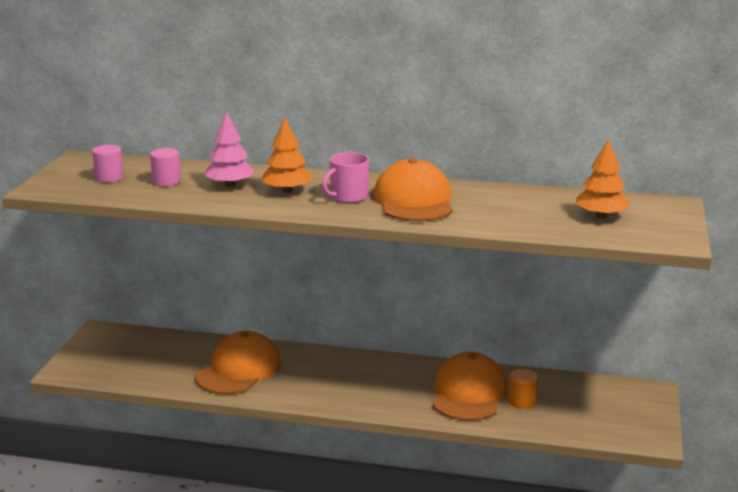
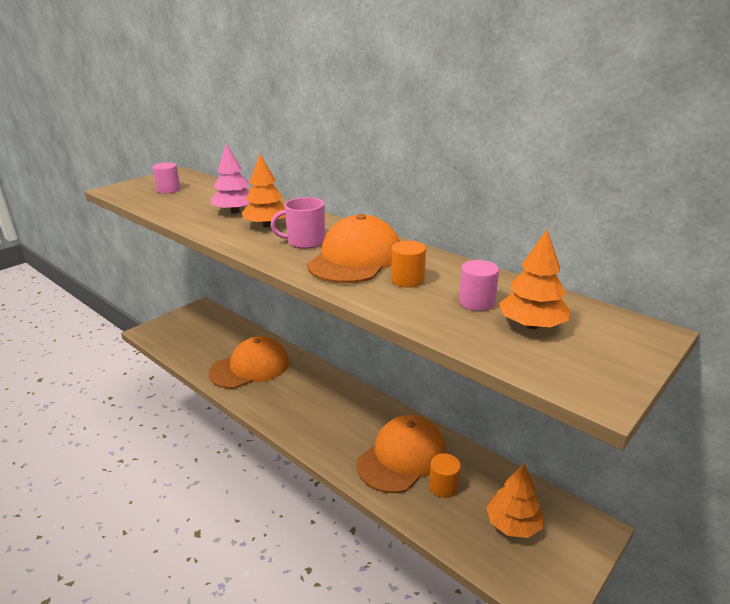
camera: 30 degrees right, 5 degrees up
(166, 181) = (198, 200): pink cylinder -> pink cylinder (476, 302)
(478, 207) = (407, 280): none -> orange cylinder
(594, 407) = (513, 524): none -> orange tree

